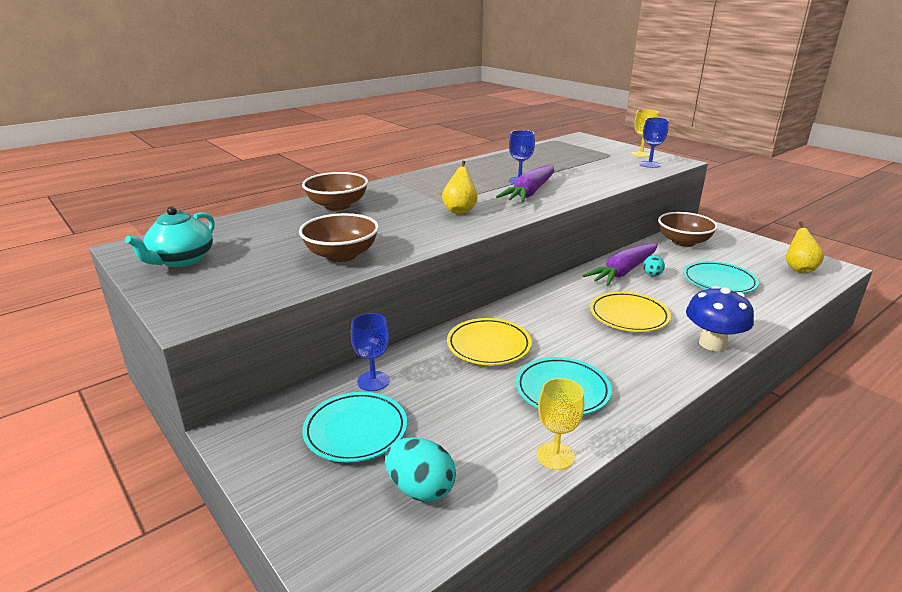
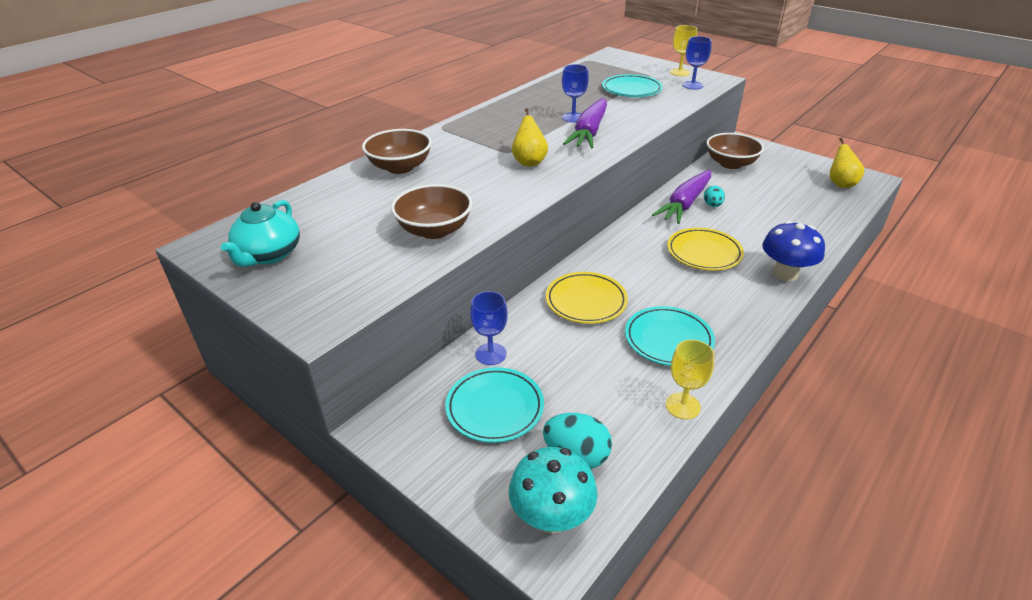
camera: 10 degrees left, 10 degrees up
(369, 546) = (551, 517): none -> turquoise mushroom
(719, 281) = (774, 205): turquoise plate -> turquoise plate (631, 90)

